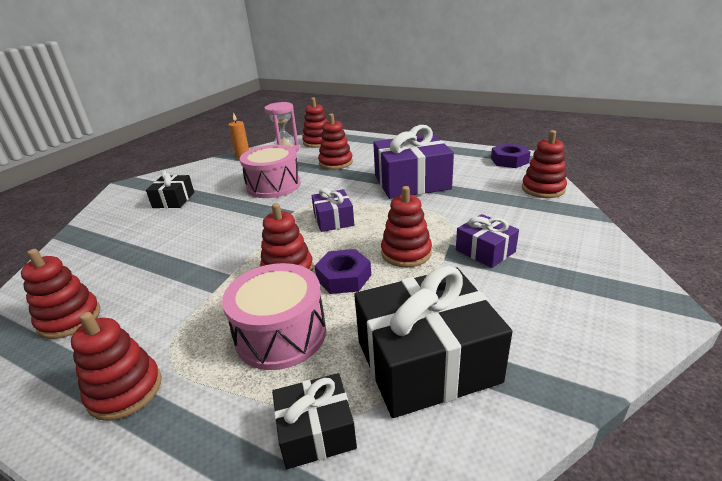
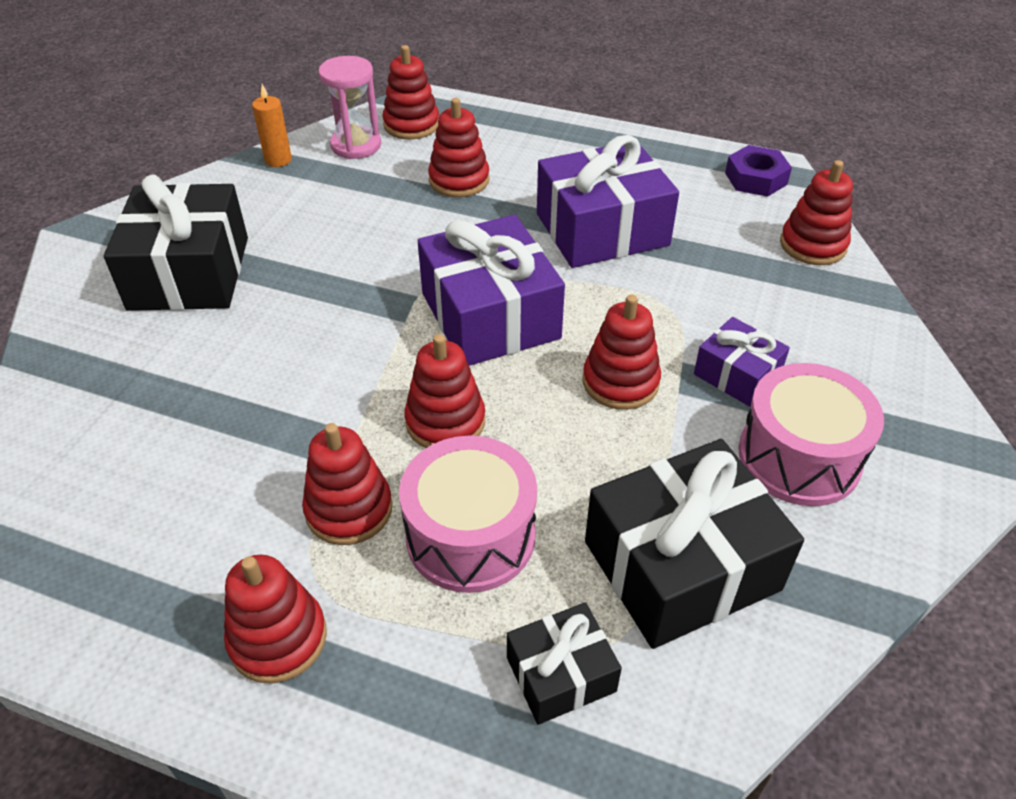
camera: 10 degrees left, 15 degrees up
(70, 319) = (128, 527): red stacking toy -> red stacking toy (349, 509)
(173, 200) = (189, 273): black gift -> black gift, size x1.90
(273, 185) = (362, 237): pink drum -> pink drum (799, 457)
(333, 220) = (490, 315): purple gift -> purple gift, size x1.90
(343, 277) = (536, 431): purple nut -> none

